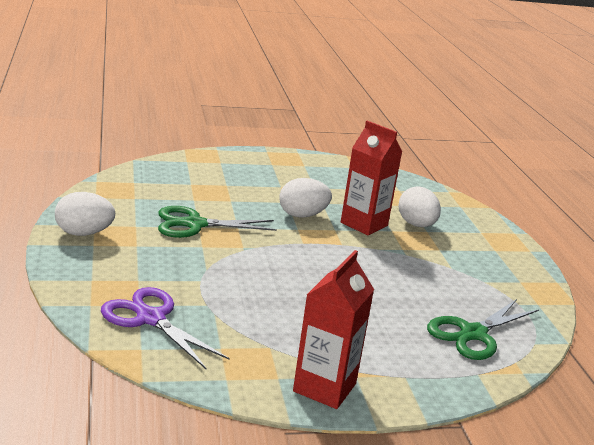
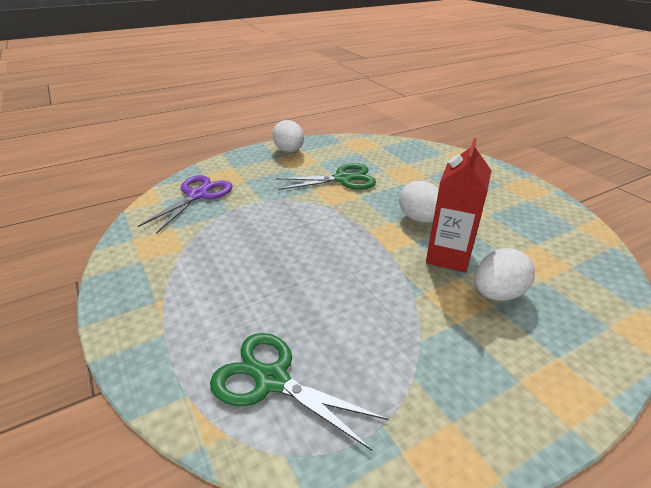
camera: 75 degrees right, 10 degrees up
(194, 224) = (343, 179): green scissors -> green scissors turned 105 degrees clockwise
(324, 387) = (132, 286): red carton -> none

